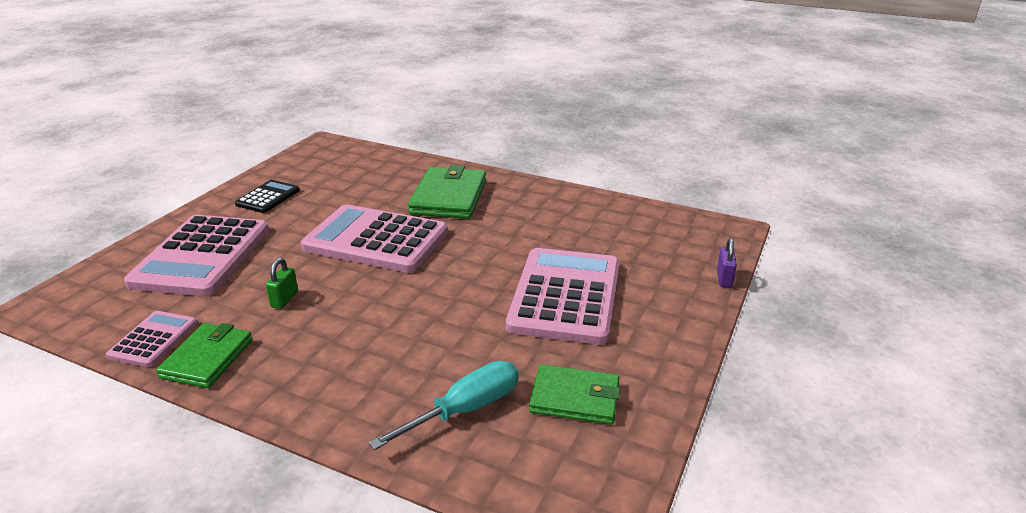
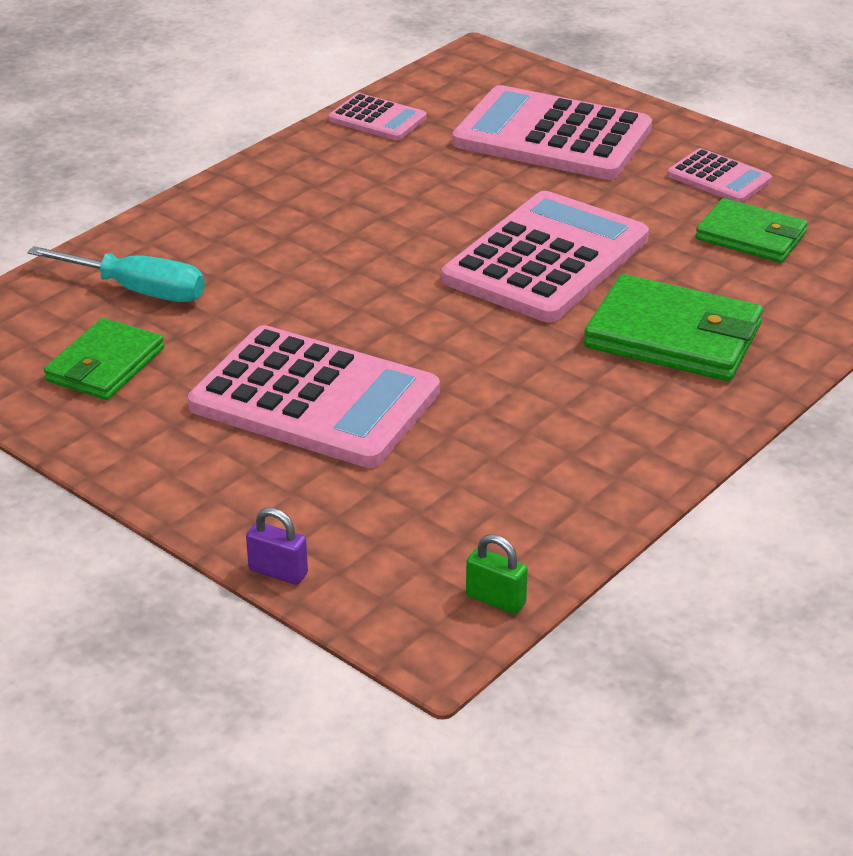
camera: 105 degrees right, 5 degrees up
(207, 358) = (323, 149): green wallet -> green wallet (751, 236)
(268, 197) = (719, 178): black calculator -> pink calculator
(284, 299) = (419, 190): green padlock -> green padlock (495, 600)
(464, 410) = (137, 290): turquoise screwdriver -> turquoise screwdriver turned 45 degrees counterclockwise

